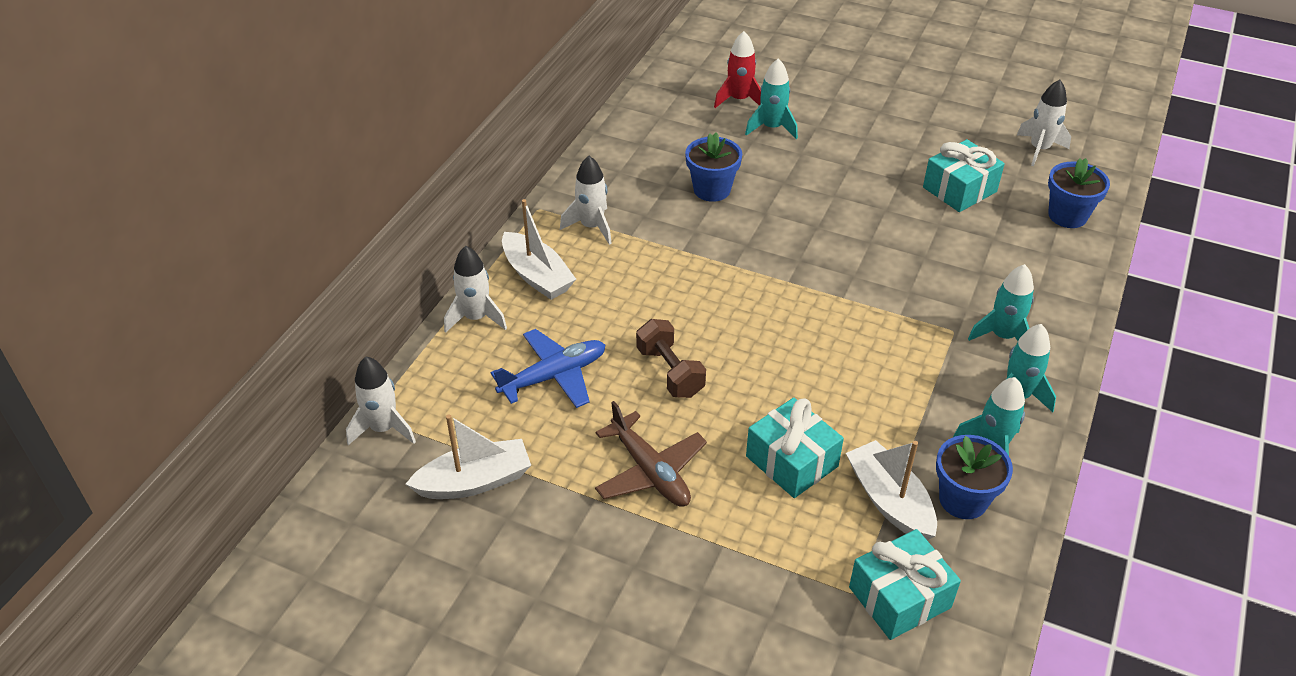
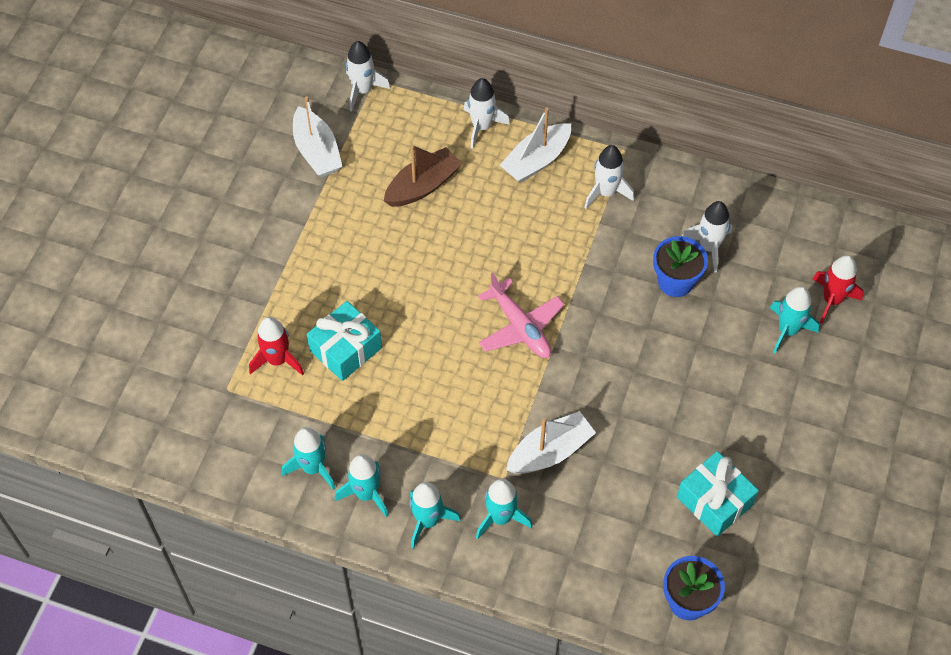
camera: 85 degrees right, 15 degrees up
(554, 376) = (423, 186): blue plane -> brown boat
(650, 471) = (331, 257): brown plane -> none
(670, 372) = (433, 263): brown dumbbell -> none
(763, 305) = (520, 327): none -> pink plane
(808, 534) = (277, 360): none -> red rocket
(889, 501) = (310, 416): white boat -> white boat (550, 451)
(899, 597) = (223, 418): turquoise gift -> none
(963, 499) = (313, 468): blue flower pot -> turquoise rocket
(1039, 149) = (802, 589): white rocket -> white rocket (709, 247)

